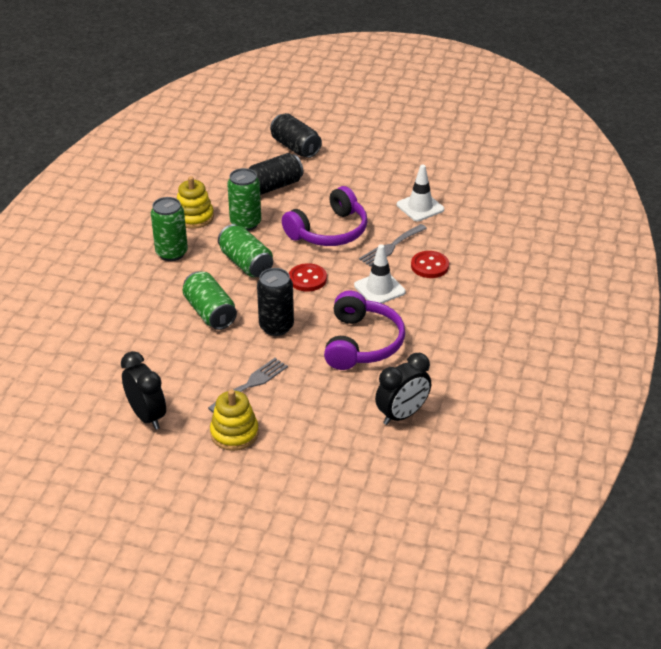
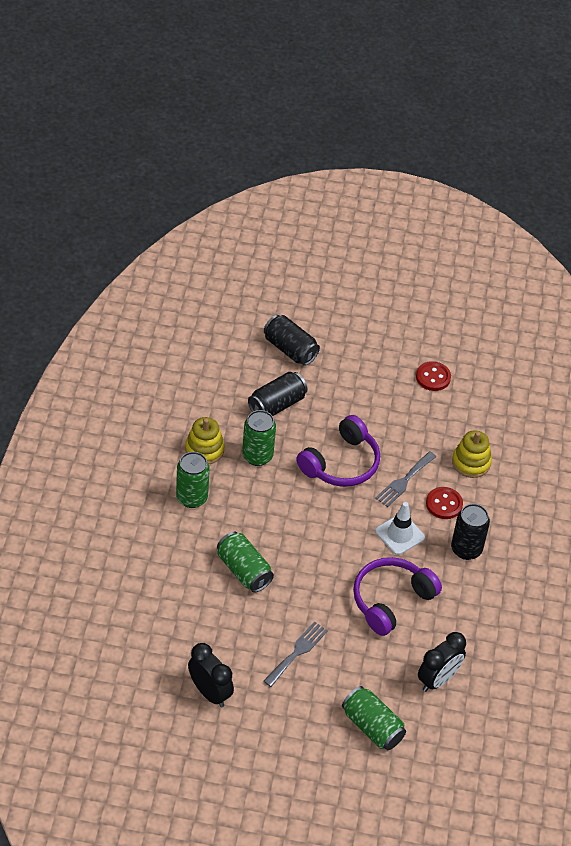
camera: 10 degrees left, 10 degrees up
(234, 433) = (292, 707): yellow stacking toy -> yellow stacking toy (471, 462)
(246, 263) = (267, 508): green can -> green can (372, 727)
(276, 326) = (309, 584): black can -> black can (466, 549)
(307, 279) = (329, 525): red button -> red button (433, 377)
(361, 343) = (391, 600): purple headphones -> purple headphones turned 135 degrees counterclockwise
(420, 207) = (426, 428): white traffic cone -> none

